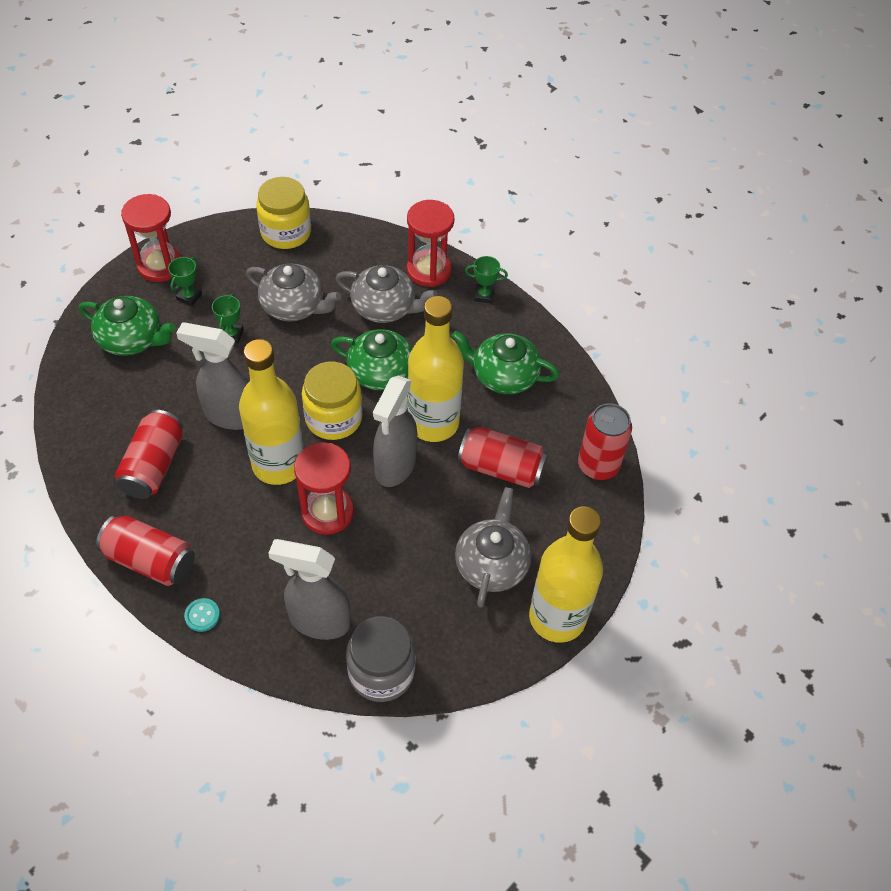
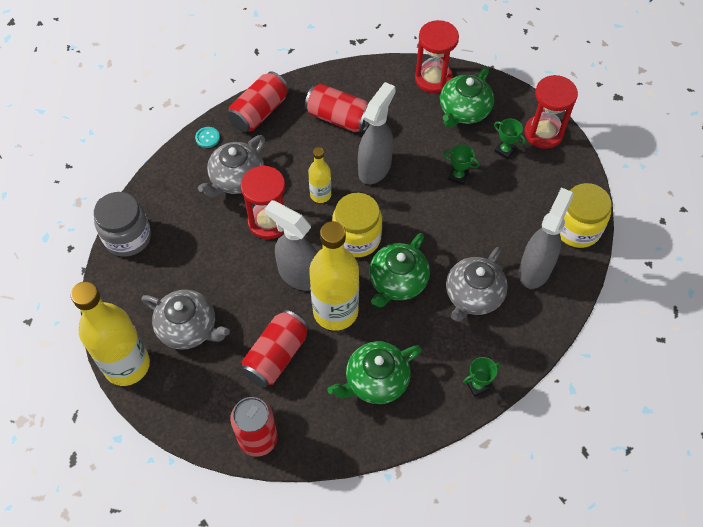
camera: 105 degrees right, 5 degrees up
(278, 464) = (320, 195): yellow bottle -> yellow bottle, size x0.51
(294, 306) = (484, 224): grey teapot -> grey teapot (236, 179)
(319, 621) = (180, 204): grey spray bottle -> grey spray bottle (535, 269)
(429, 270) = (516, 342): red hourglass -> red hourglass (433, 79)
(484, 295) = (477, 385): green trophy -> green trophy turned 45 degrees clockwise
(503, 376) = (375, 381): green teapot -> green teapot turned 150 degrees counterclockwise

